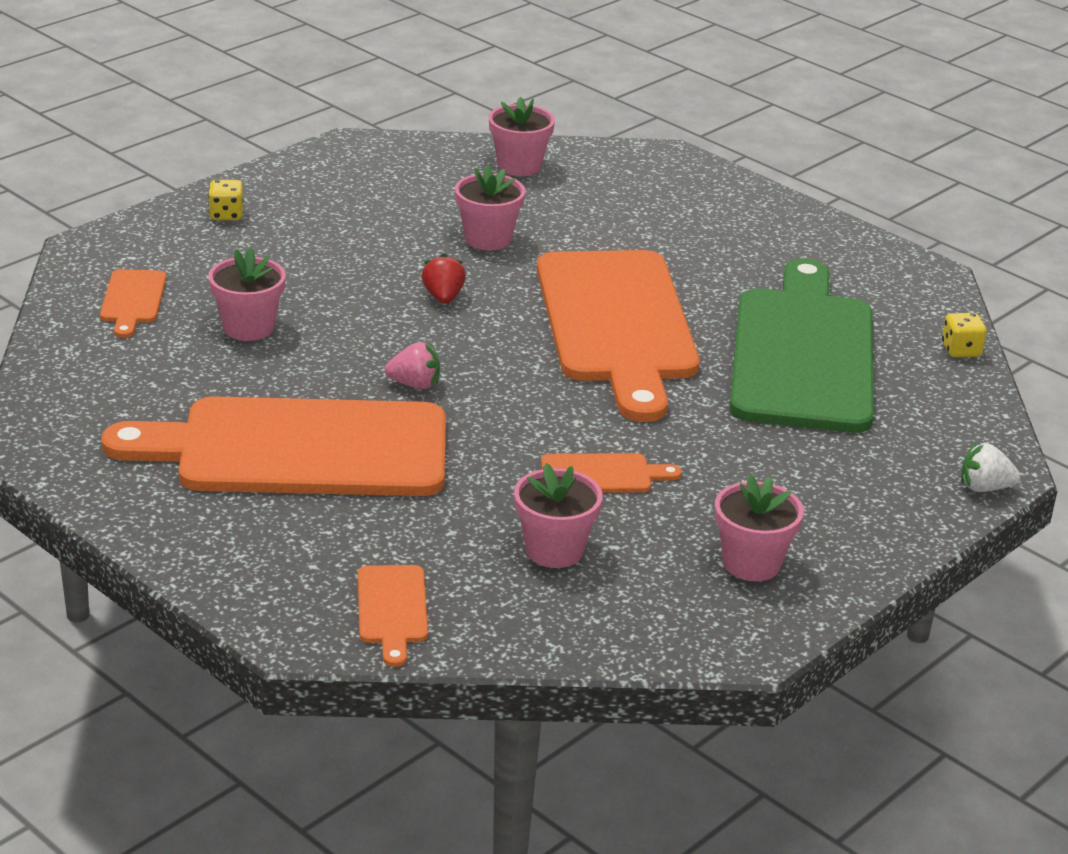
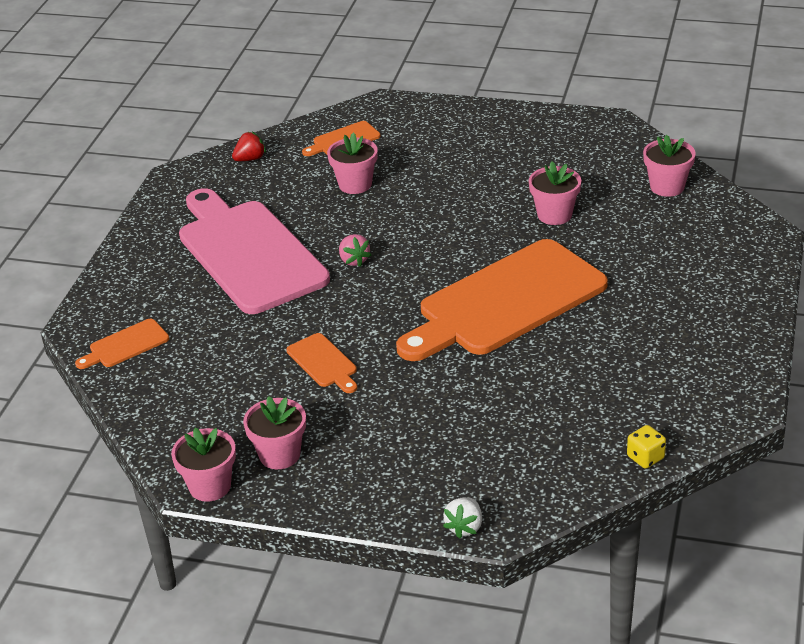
camera: 65 degrees right, 5 degrees up
(226, 215) = (470, 123): yellow dice -> none
(299, 450) = (248, 253): orange cutting board -> pink cutting board
(443, 297) = (463, 229): red strawberry -> red strawberry (250, 159)
(554, 550) = (228, 376): pink flower pot -> pink flower pot (210, 486)
(802, 354) = (555, 388): green cutting board -> none
(984, 488) = (464, 527): white strawberry -> white strawberry turned 135 degrees counterclockwise

